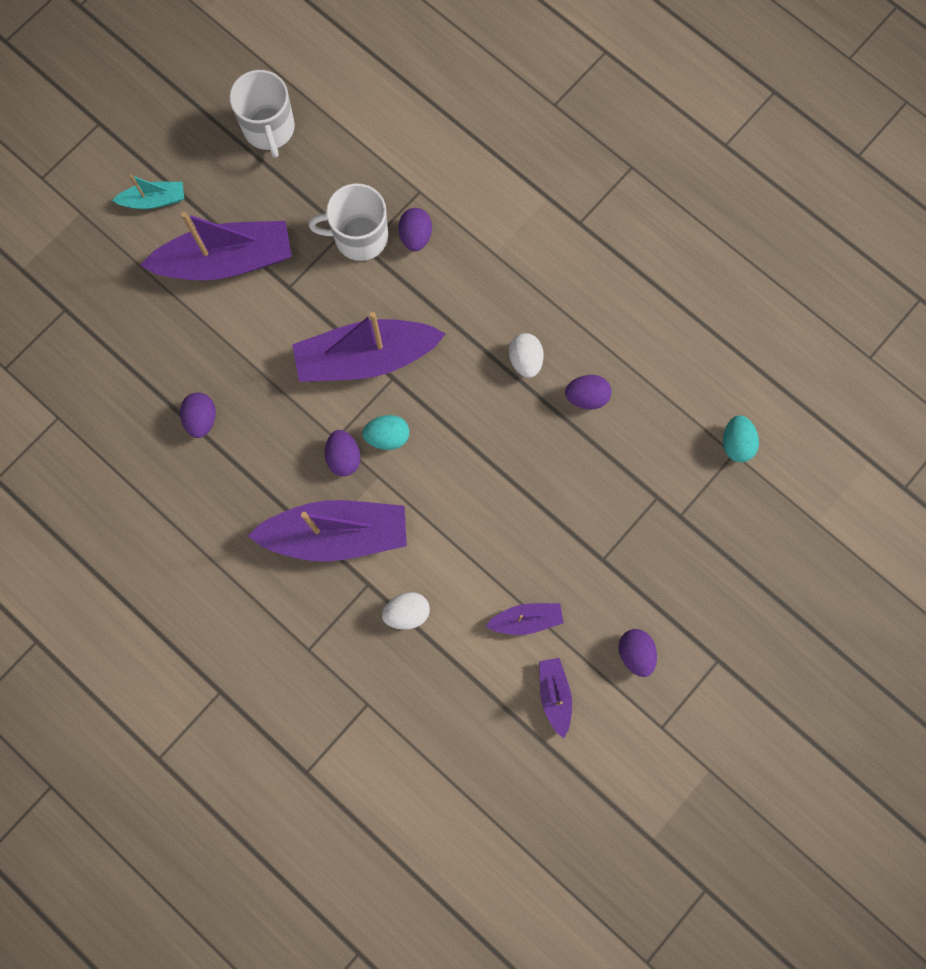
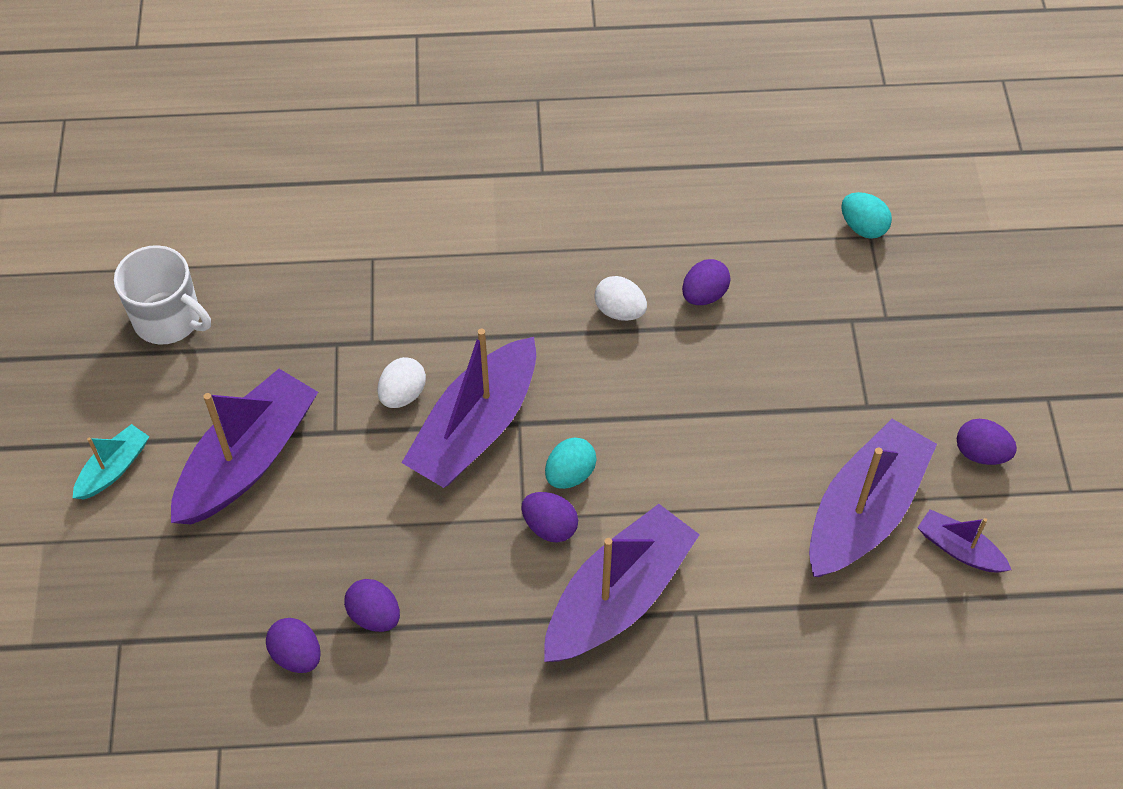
camera: 45 degrees left, 20 degrees down
(359, 237) = (357, 337): white mug -> none
(407, 613) = (758, 603): white egg -> white egg (402, 394)
(415, 236) = (409, 295): purple egg -> purple egg (297, 655)
(526, 620) = (864, 511): purple boat -> purple boat, size x2.04

